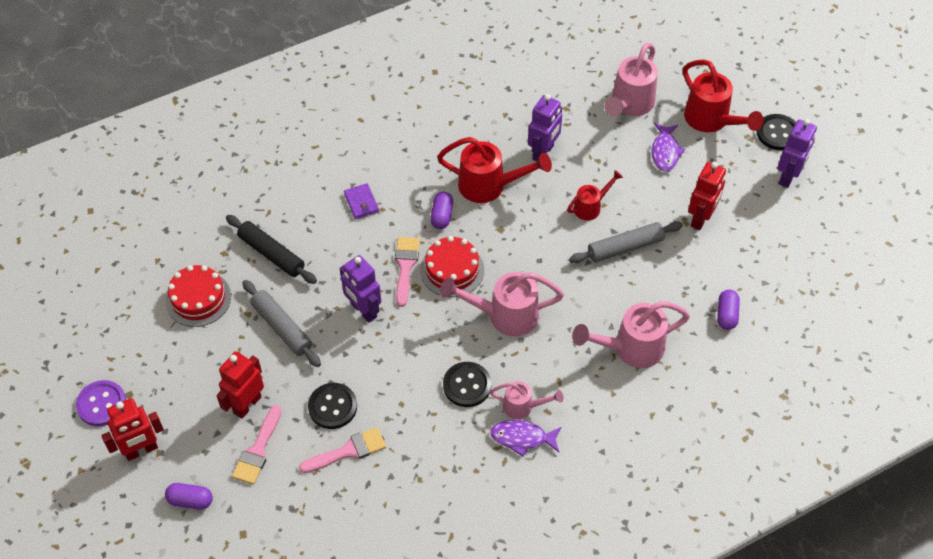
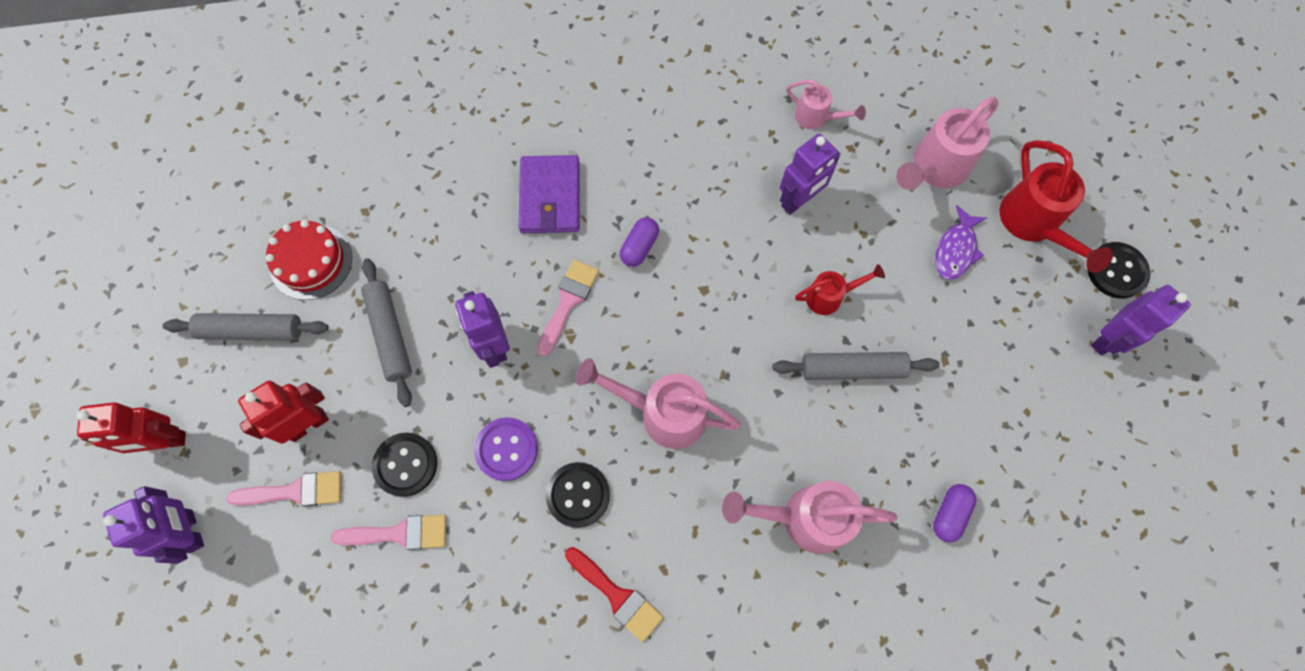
camera: 20 degrees right, 15 degrees up
(101, 404) = (147, 363): purple button -> purple button (506, 449)
(174, 358) = (252, 331): none -> grey rolling pin
(190, 500) = (192, 531): purple capsule -> purple robot
(257, 450) = (295, 491): pink brush -> pink brush turned 135 degrees counterclockwise
(271, 254) = (418, 231): black rolling pin -> none
(361, 203) = (550, 197): purple wallet -> purple wallet, size x1.79
(452, 270) = (622, 326): red cake -> none
(490, 186) = (714, 226): red watering can -> none
(522, 438) = (617, 596): purple fish -> red brush
(523, 407) = (635, 552): pink watering can -> pink watering can (817, 118)
(701, 218) = (967, 361): red robot -> none

